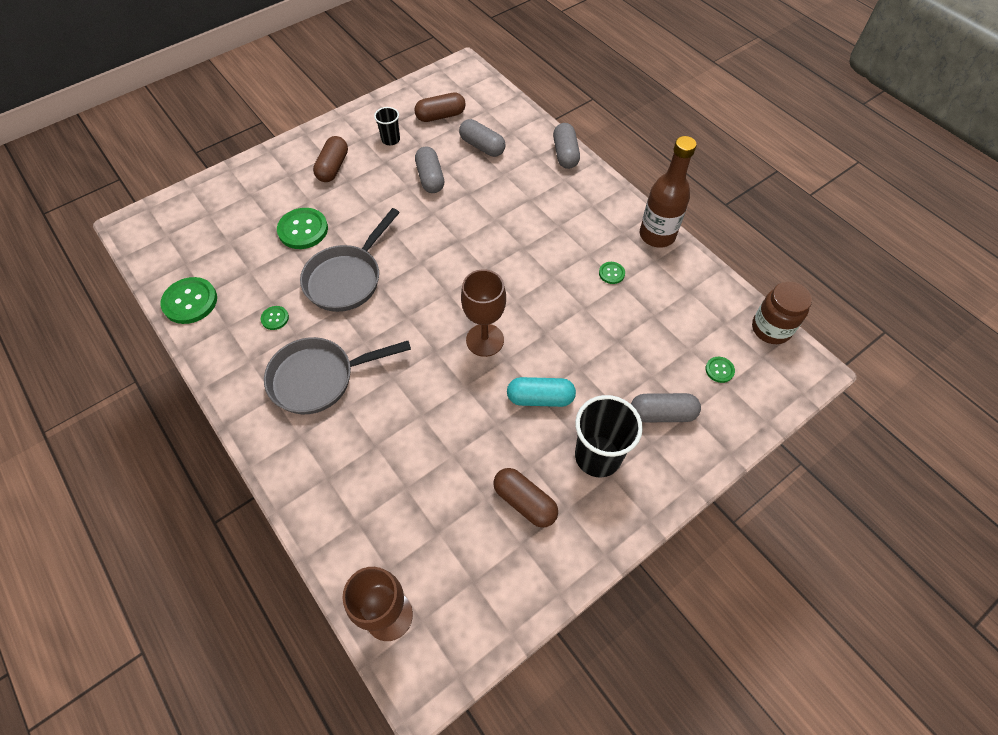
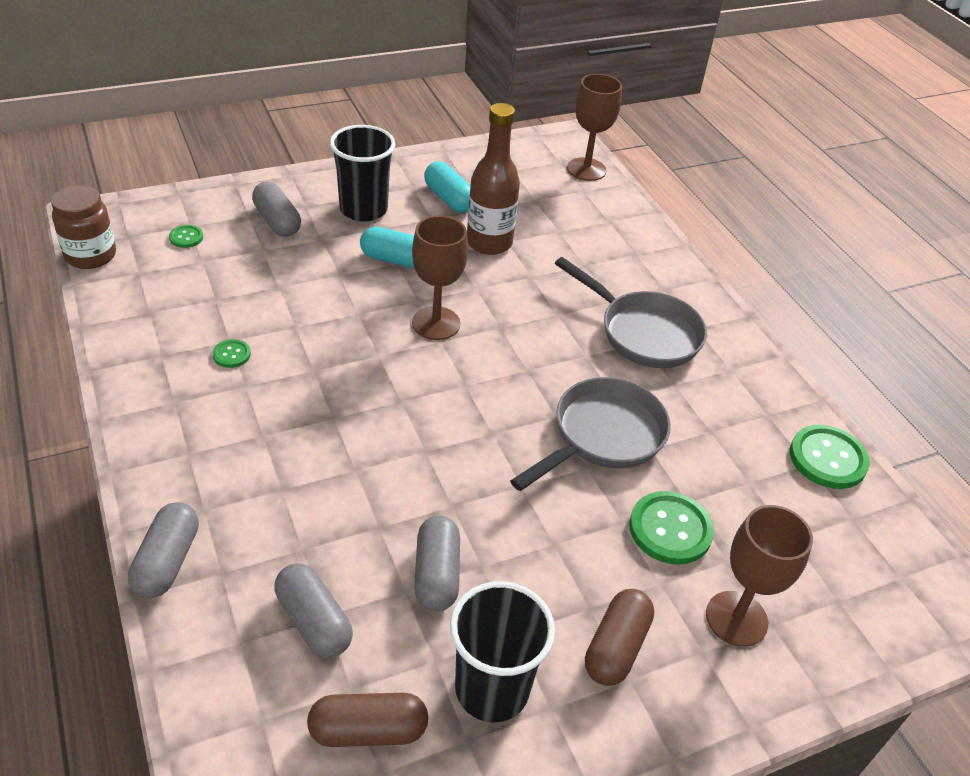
camera: 170 degrees left, 15 degrees down
(269, 193) = (736, 618): none -> brown goblet
(275, 318) = (703, 409): green button -> none
(319, 378) = (643, 333): grey pan -> grey pan turned 45 degrees clockwise
(391, 140) = (492, 689): black cup -> black cup, size x1.88
(524, 502) = (449, 199): brown capsule -> turquoise capsule
(657, 235) = (128, 386): brown bottle -> brown bottle (489, 243)
(662, 414) = (277, 221): grey capsule -> grey capsule turned 45 degrees clockwise

